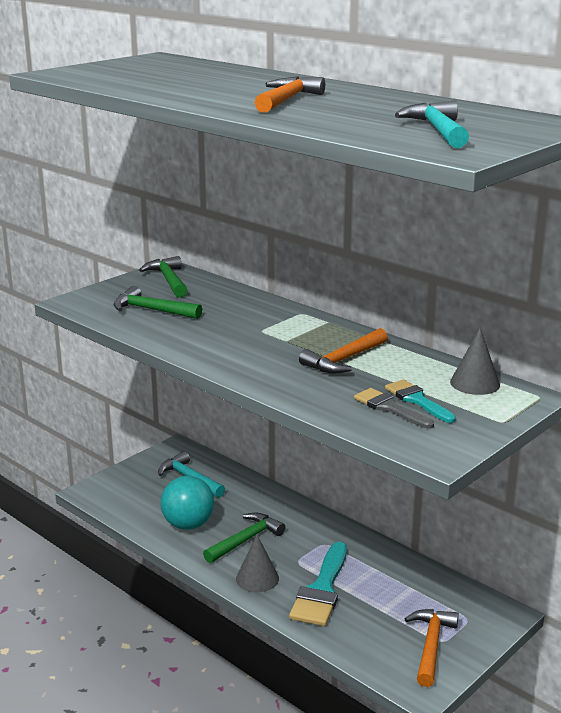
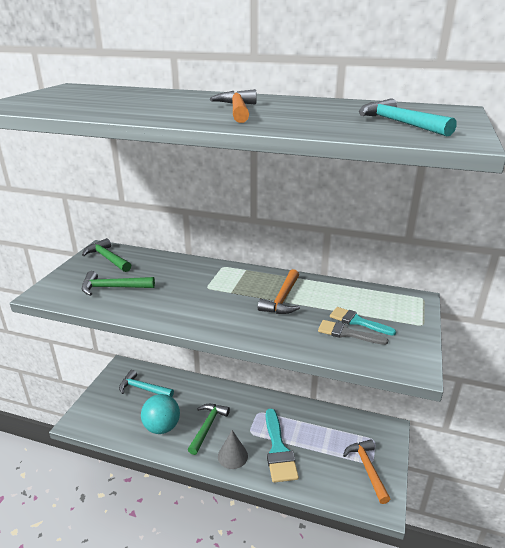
camera: 25 degrees left, 5 degrees up
(475, 383) = (377, 297): grey cone -> none

